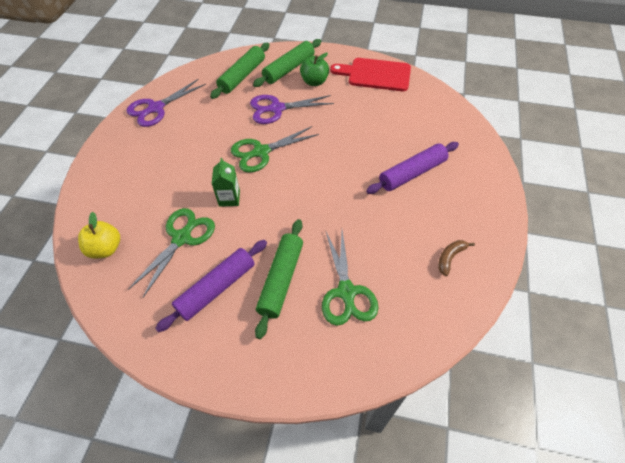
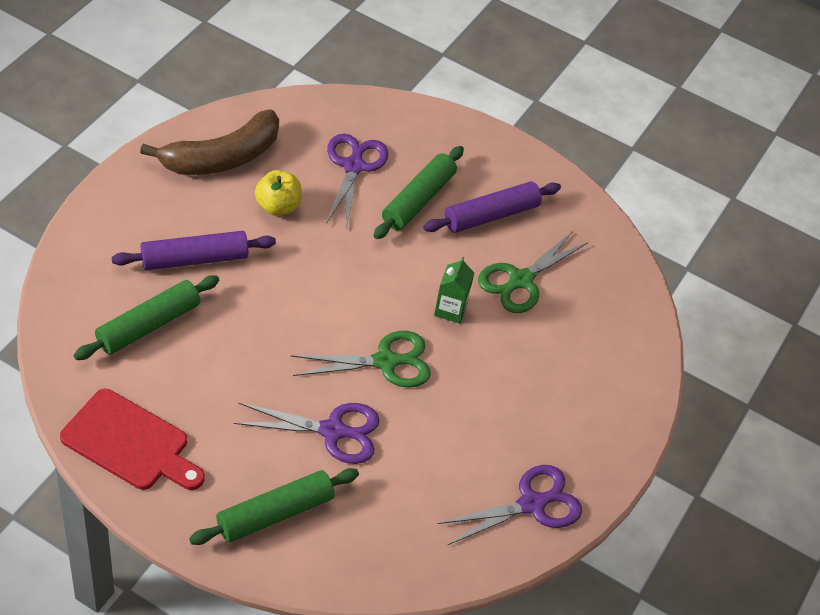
camera: 170 degrees left, 5 degrees down
(106, 248) = (614, 299): yellow apple -> yellow apple (278, 206)
(242, 76) = (366, 526): green rolling pin -> green rolling pin (149, 325)
(314, 82) = (244, 466): green apple -> none
(346, 292) = (354, 166): green scissors -> purple scissors
(450, 258) = (222, 157): brown banana -> brown banana, size x2.40

